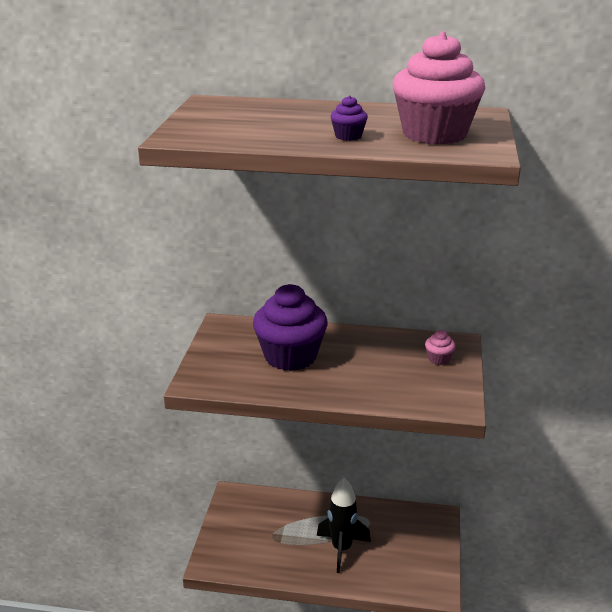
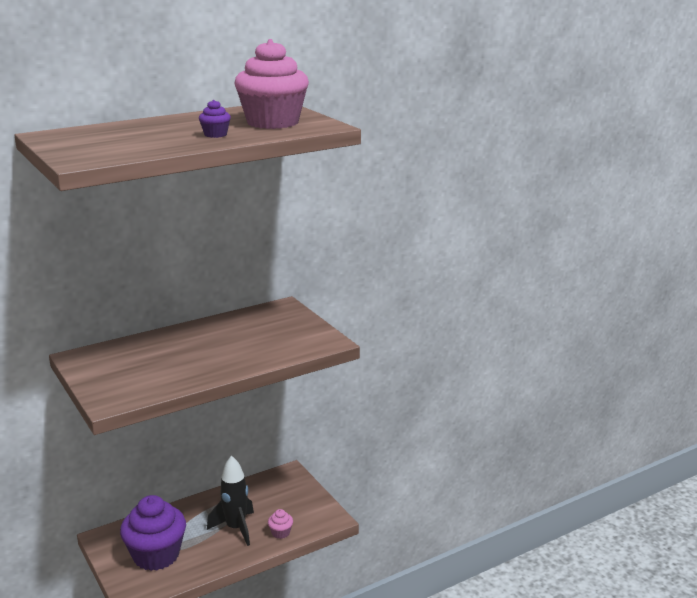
camera: 40 degrees left, 5 degrees down
(290, 356) = (168, 357): purple cupcake -> purple cupcake (156, 555)
(439, 359) = (282, 320): pink cupcake -> pink cupcake (280, 533)

